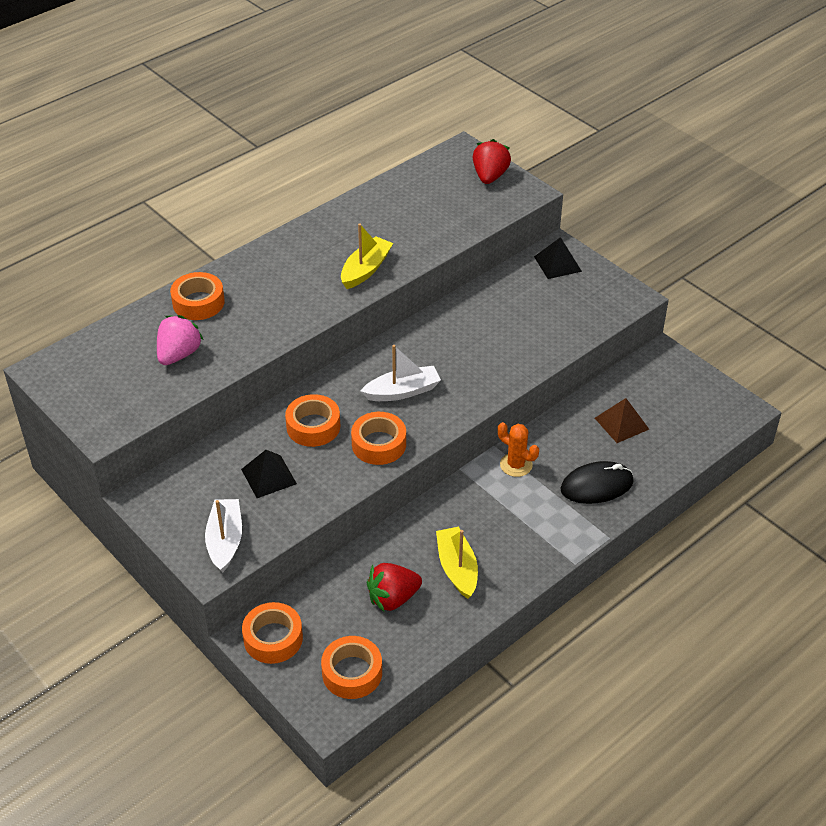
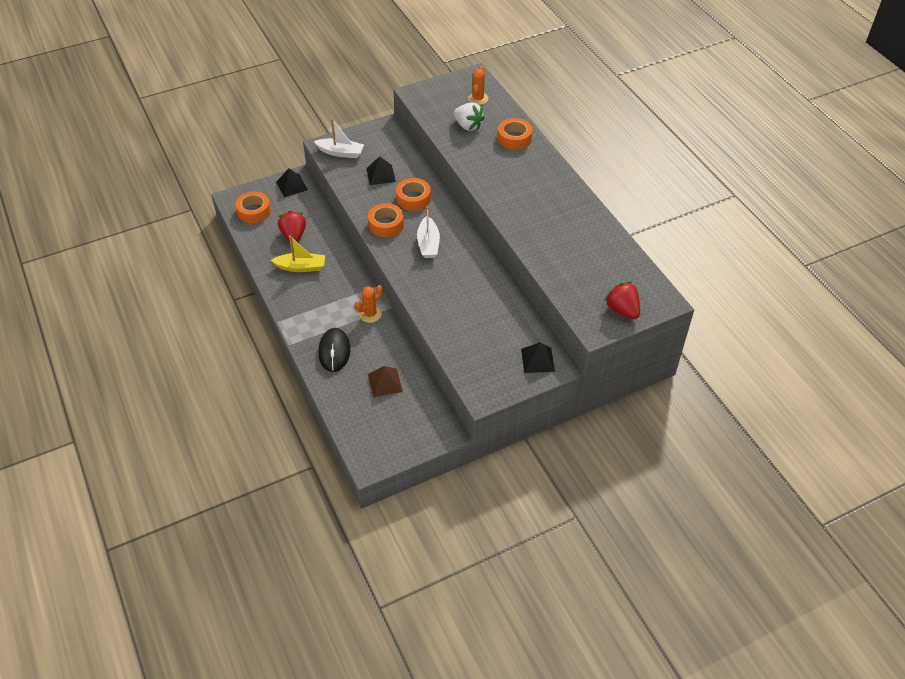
camera: 105 degrees right, 5 degrees up
(107, 355) = (478, 99): none -> orange cactus
(179, 354) = (468, 126): pink strawberry -> white strawberry
(273, 638) = (292, 185): orange tape -> black pyramid
(365, 269) = (524, 218): yellow boat -> none
(490, 176) = (622, 310): red strawberry -> red strawberry turned 150 degrees counterclockwise

